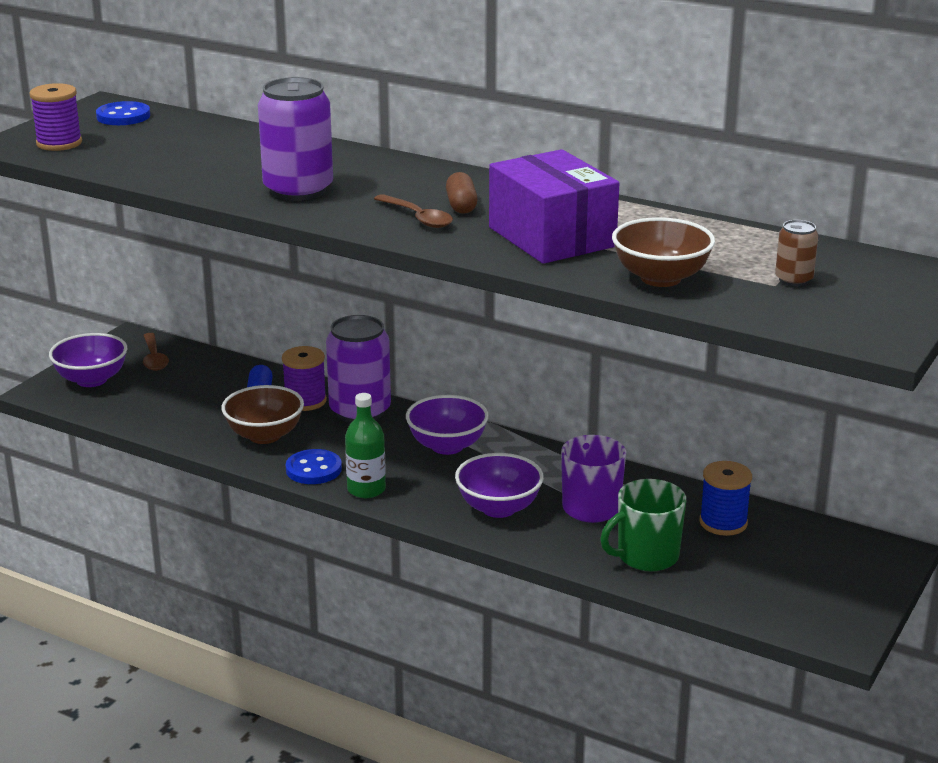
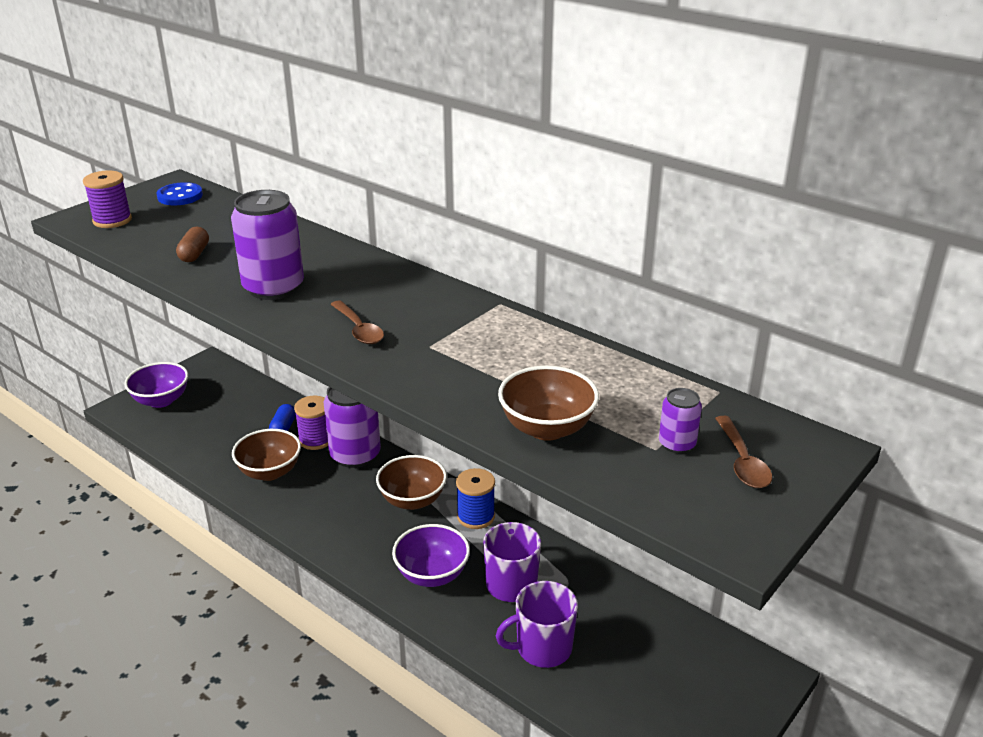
camera: 10 degrees right, 5 degrees up
(154, 358) = (217, 384): brown spoon -> brown spoon (742, 461)
(313, 469) = (295, 512): blue button -> none
(366, 489) = (329, 540): green bottle -> none
(447, 446) = (412, 500): purple bowl -> brown bowl
(461, 205) = (404, 318): brown capsule -> brown capsule (194, 254)
(551, 237) = (467, 364): purple box -> none
(646, 556) = (542, 648): green mug -> purple mug
(723, 523) = (623, 617): blue spool -> blue spool (476, 516)
(793, 280) = (677, 444): brown can -> purple can

